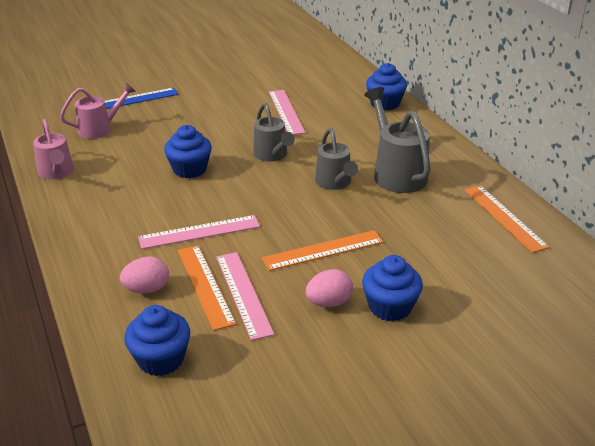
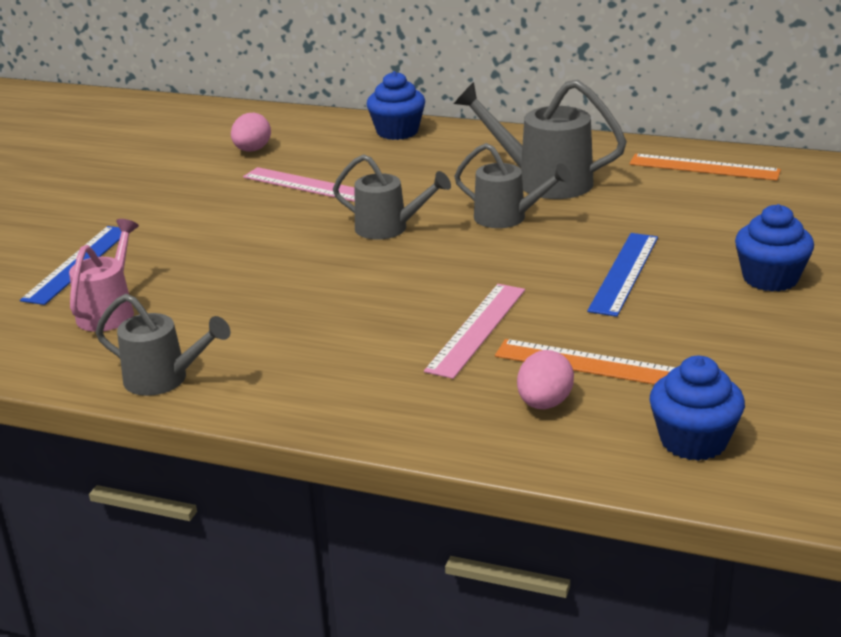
camera: 45 degrees left, 5 degrees down
(56, 173) = (164, 379): pink watering can -> grey watering can
(190, 169) = (328, 287): blue cupcake -> none
(243, 294) = (639, 347): pink ruler -> none
(323, 250) = (623, 273): orange ruler -> blue ruler
(329, 303) = (721, 306): pink egg -> pink egg (252, 150)

